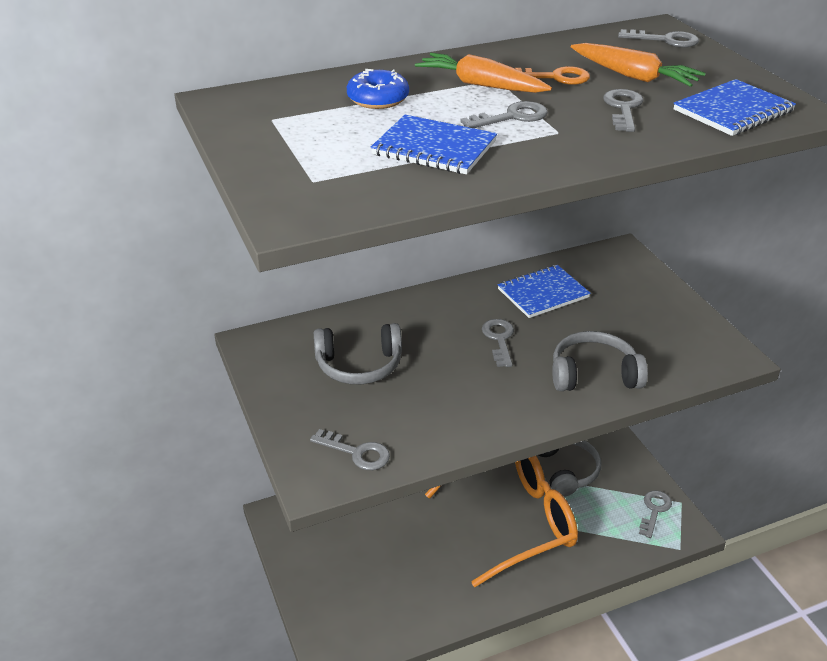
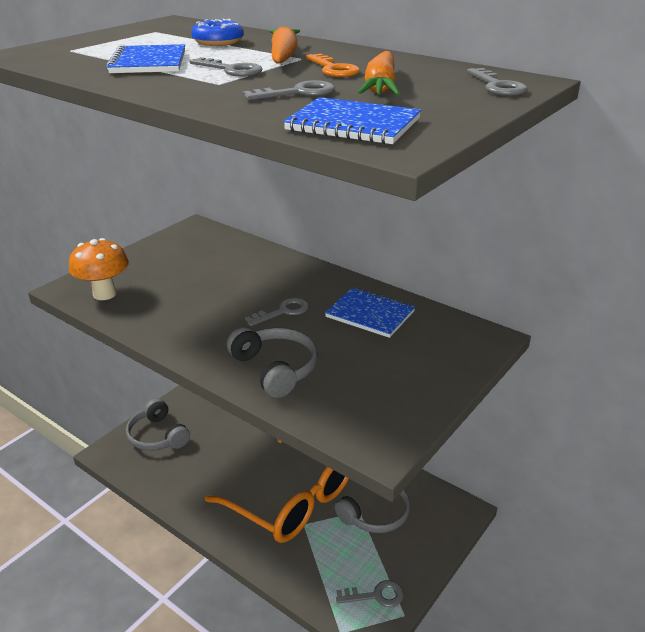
camera: 60 degrees right, 5 degrees down
(357, 453) = (104, 294): grey key -> orange mushroom
(359, 365) = (201, 267): grey headphones -> grey headphones (157, 436)

